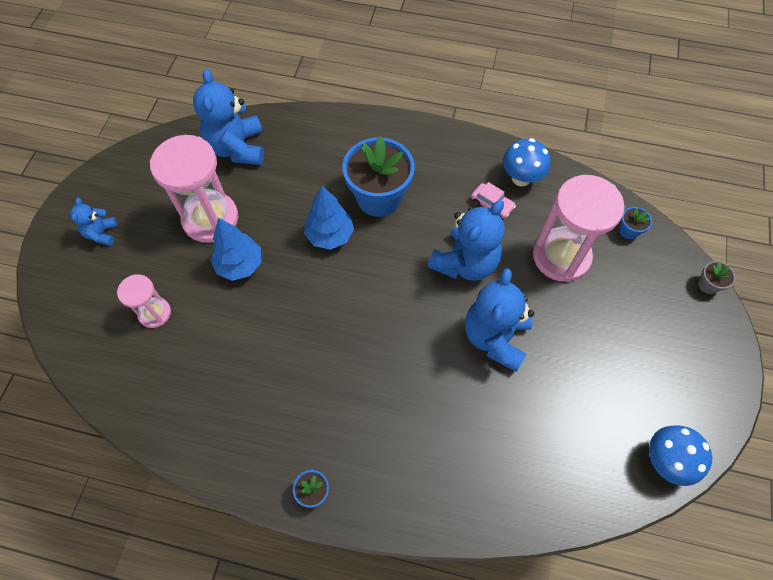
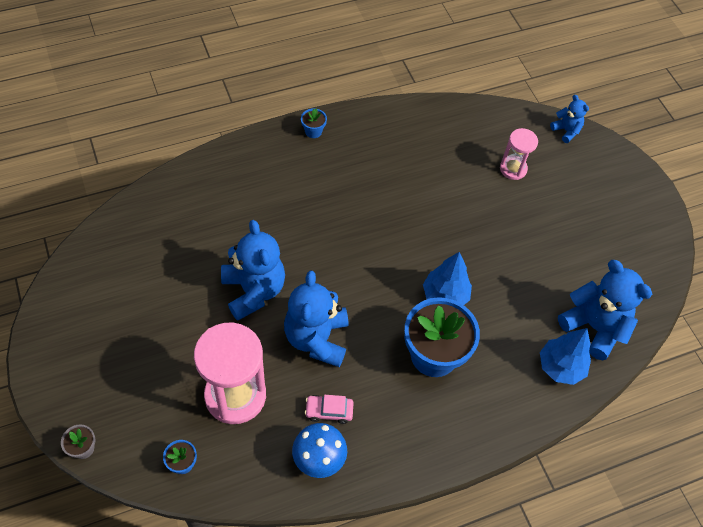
camera: 140 degrees right, 5 degrees down
(102, 233) = (611, 196): blue teddy bear -> blue teddy bear (566, 131)
(210, 219) = (548, 253): pink hourglass -> none
(240, 265) = (490, 233): blue tree -> blue tree (560, 367)
(665, 461) = (77, 273): blue mushroom -> none

